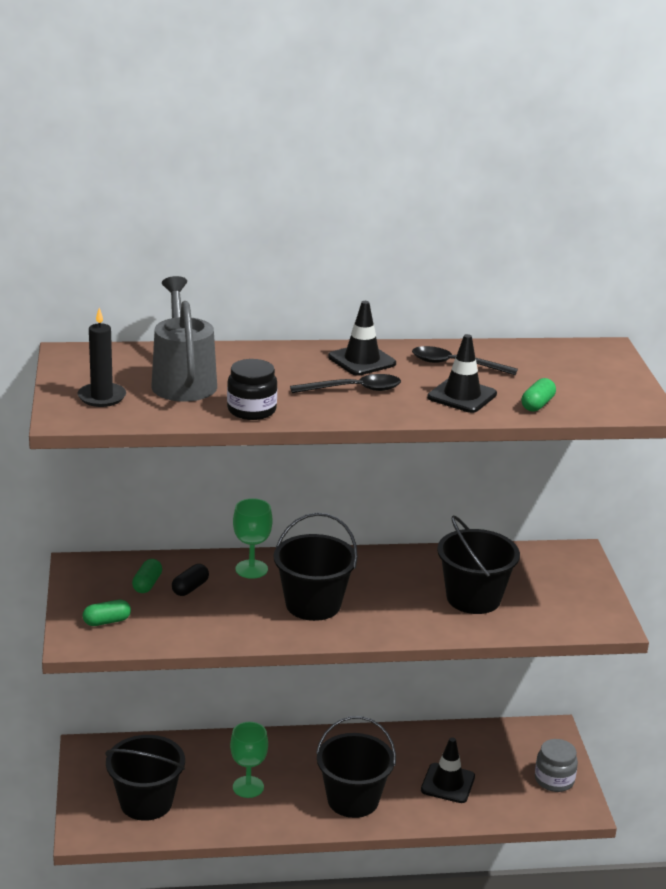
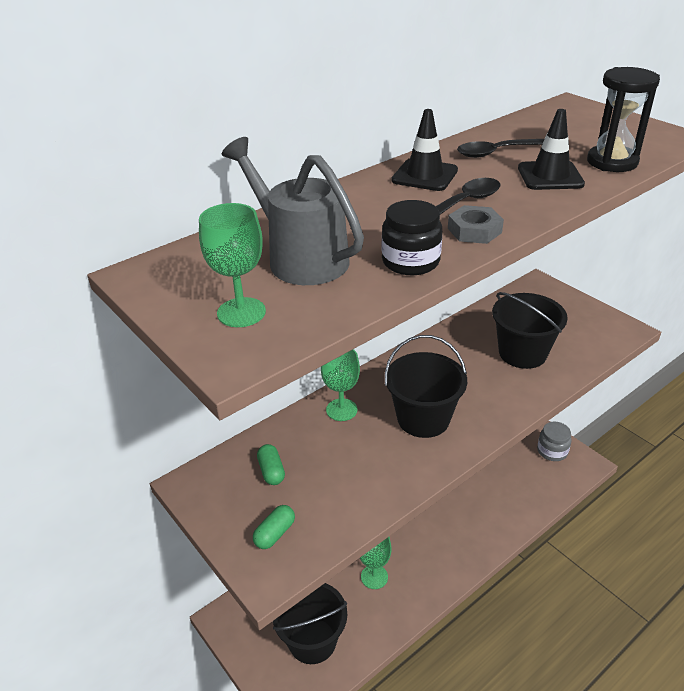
camera: 30 degrees left, 10 degrees up
(102, 397) = (241, 312): black candle -> green goblet
(190, 588) = (312, 455): black capsule -> none
(330, 409) = (474, 230): none -> grey nut
(353, 800) = (452, 542): black bucket -> none
(448, 783) = (497, 491): black traffic cone -> none
(537, 404) = (612, 162): green capsule -> black hourglass

